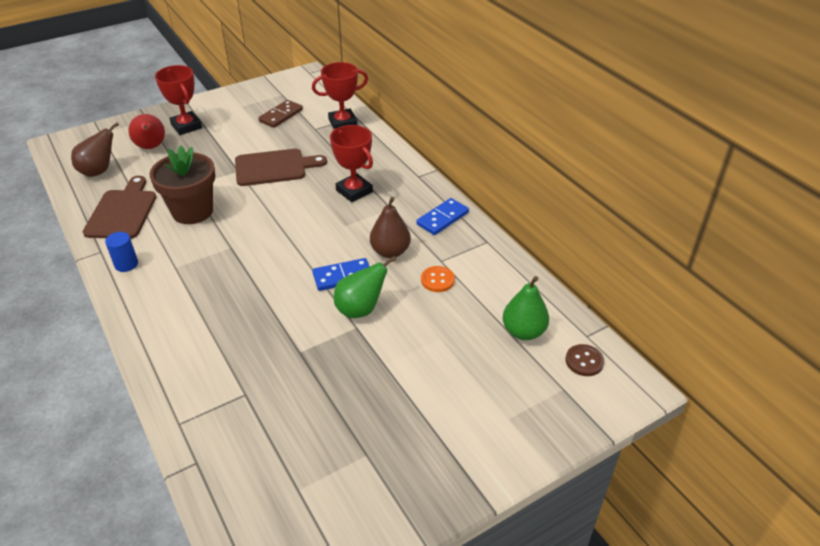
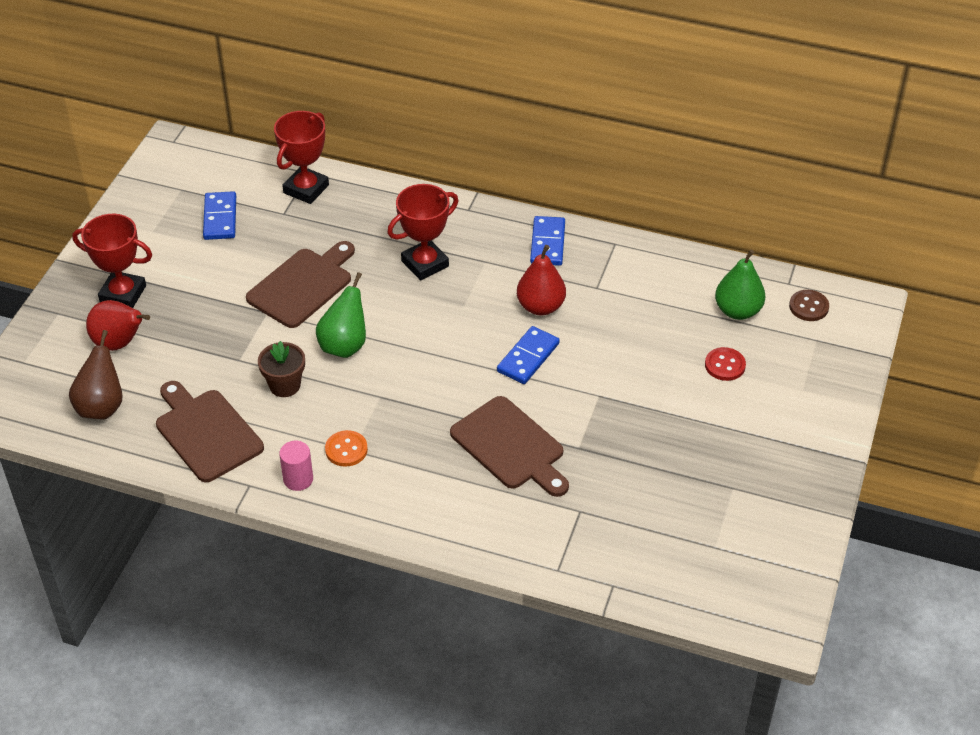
camera: 40 degrees left, 5 degrees up
(126, 264) = (298, 479): blue cylinder -> pink cylinder
(192, 211) = (285, 385): brown flower pot -> brown flower pot, size x0.57
(260, 323) = (511, 446): none -> brown cutting board
(281, 116) = (220, 218): brown domino -> blue domino
(354, 191) = (425, 264): red trophy -> red trophy turned 45 degrees counterclockwise
(360, 309) = (583, 377): green pear -> green pear (344, 345)
(390, 252) = (540, 306): brown pear -> red pear
(437, 280) = (616, 308): orange button -> orange button (346, 450)
(468, 362) = (725, 365): none -> red button

